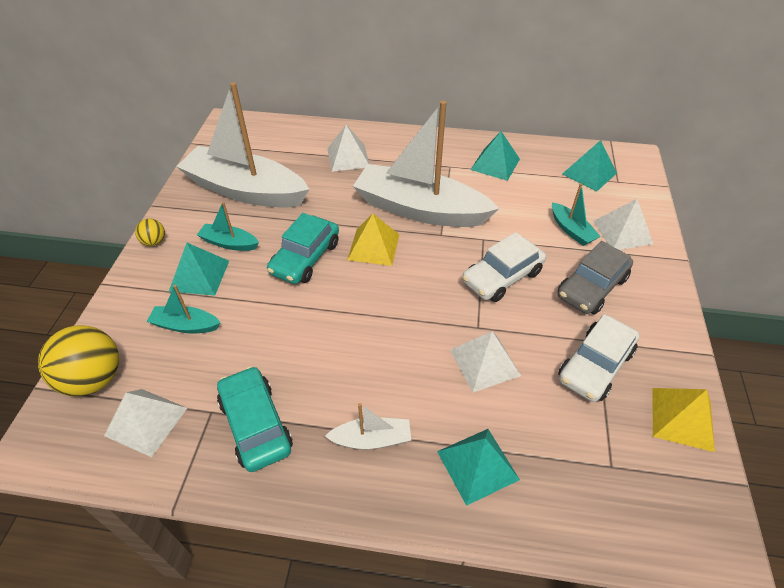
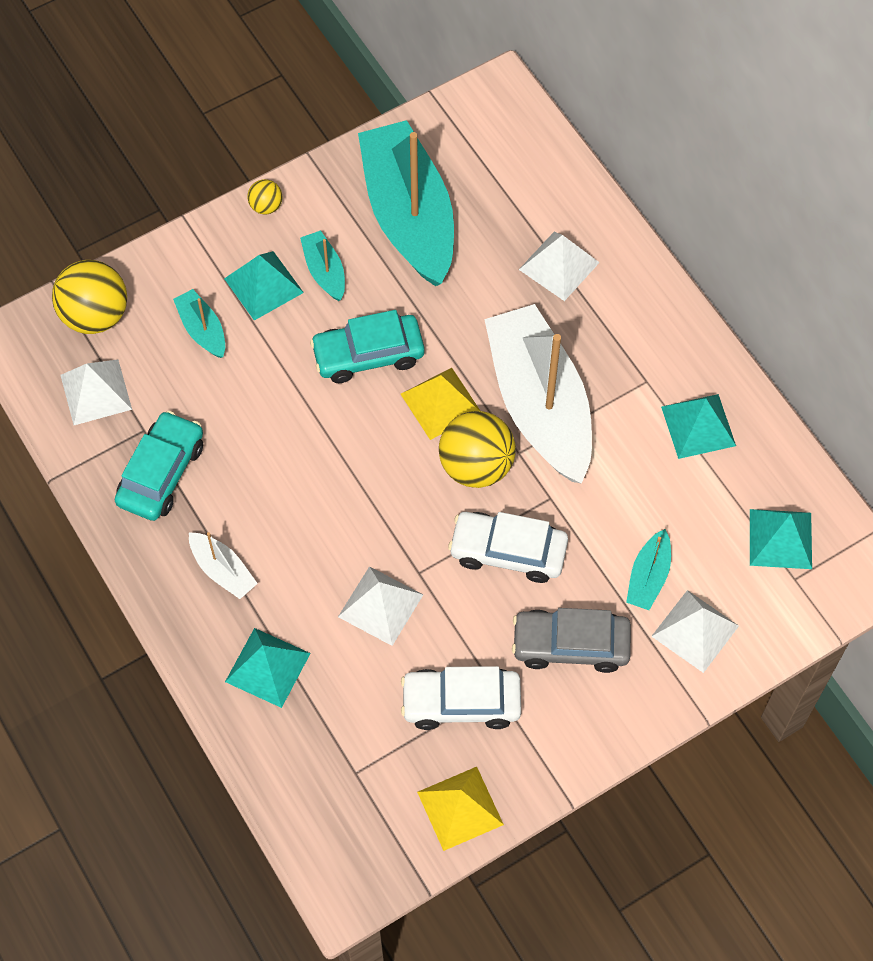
camera: 50 degrees right, 15 degrees up
(245, 190) = (408, 215): white boat -> turquoise boat
(430, 256) = (476, 465): none -> yellow ball

